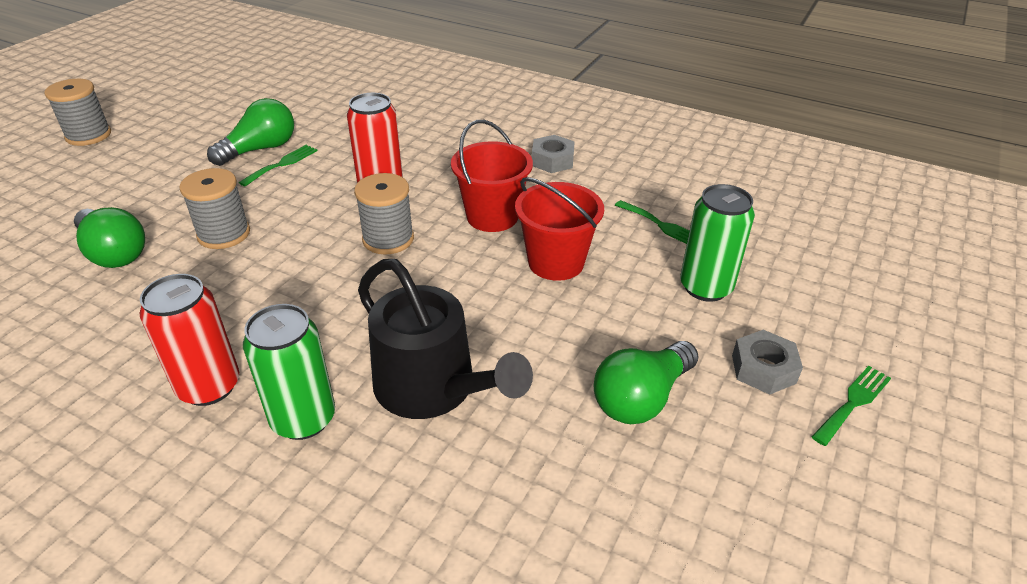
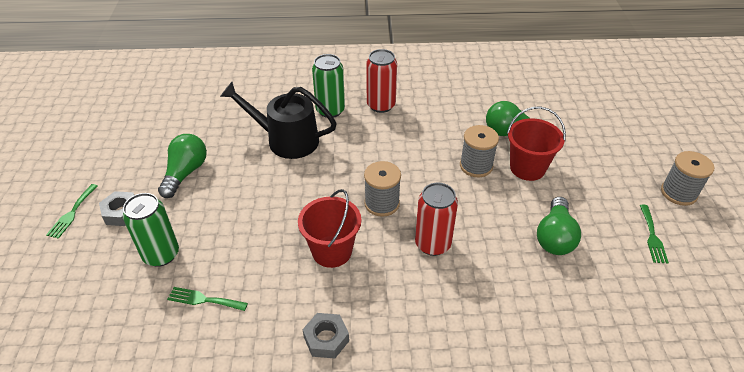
camera: 150 degrees right, 5 degrees up
(282, 164) = (520, 230): green fork -> green fork (652, 236)
(556, 262) = (266, 232): red bucket -> red bucket (527, 168)

